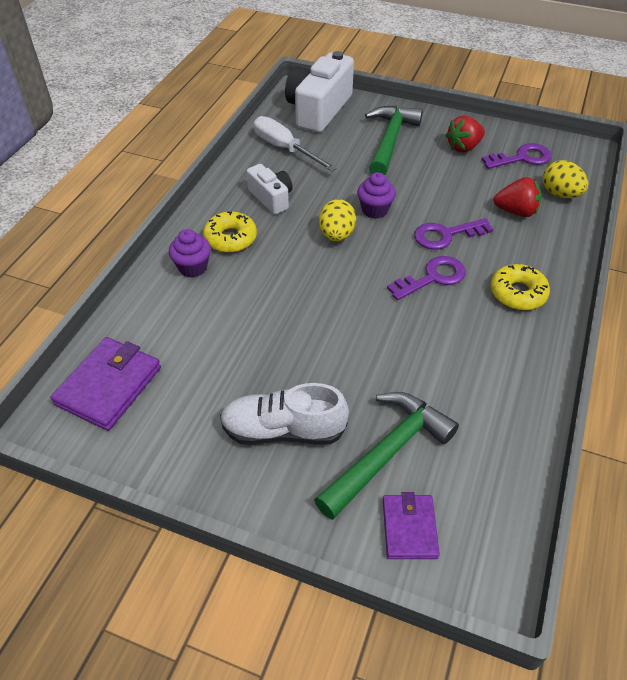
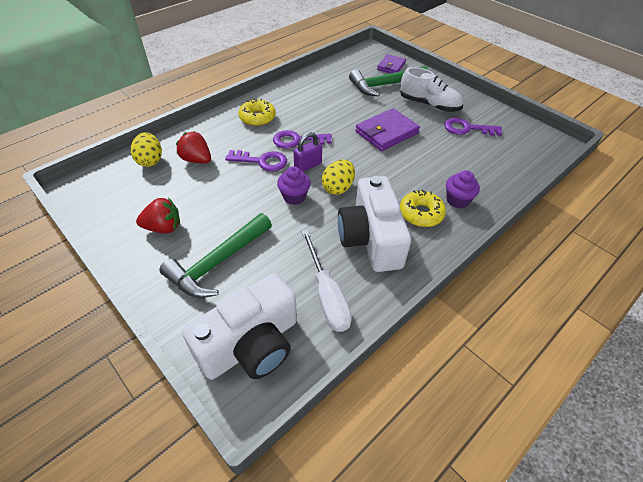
camera: 155 degrees left, 0 degrees up
(109, 386) = (522, 148): purple wallet -> purple wallet (386, 132)
(271, 198) = (370, 239): white camera -> white camera, size x1.82
(390, 249) = (308, 165): none -> purple padlock
(521, 158) = (133, 198): purple key -> purple key (467, 128)

